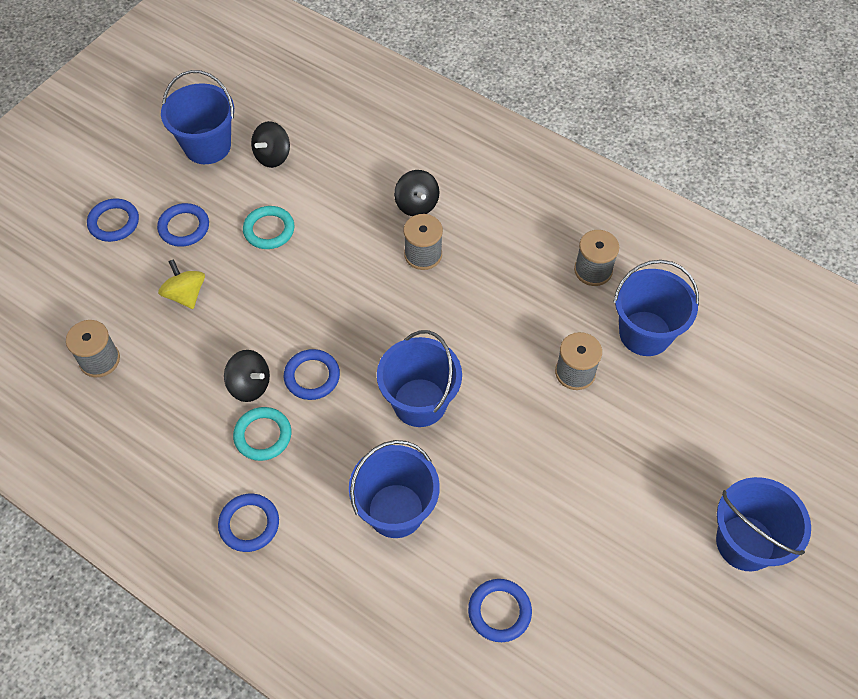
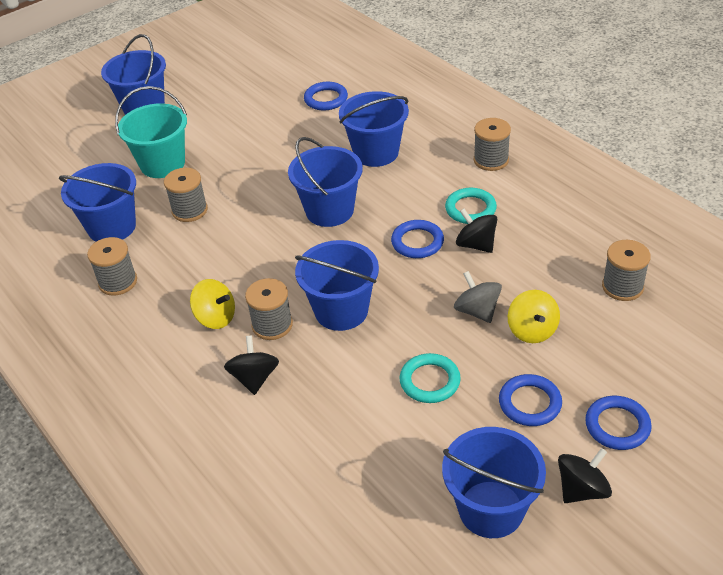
camera: 160 degrees left, 15 degrees down
(238, 305) = (477, 311): none -> grey spinning top
(249, 524) = (491, 160): blue ring -> grey spool
(272, 156) = (405, 475): black spinning top -> black spinning top (582, 489)
(365, 281) = (341, 311): none -> blue bucket
(478, 252) = (216, 317): none -> yellow spinning top
(650, 438) = (162, 164): none -> turquoise bucket

